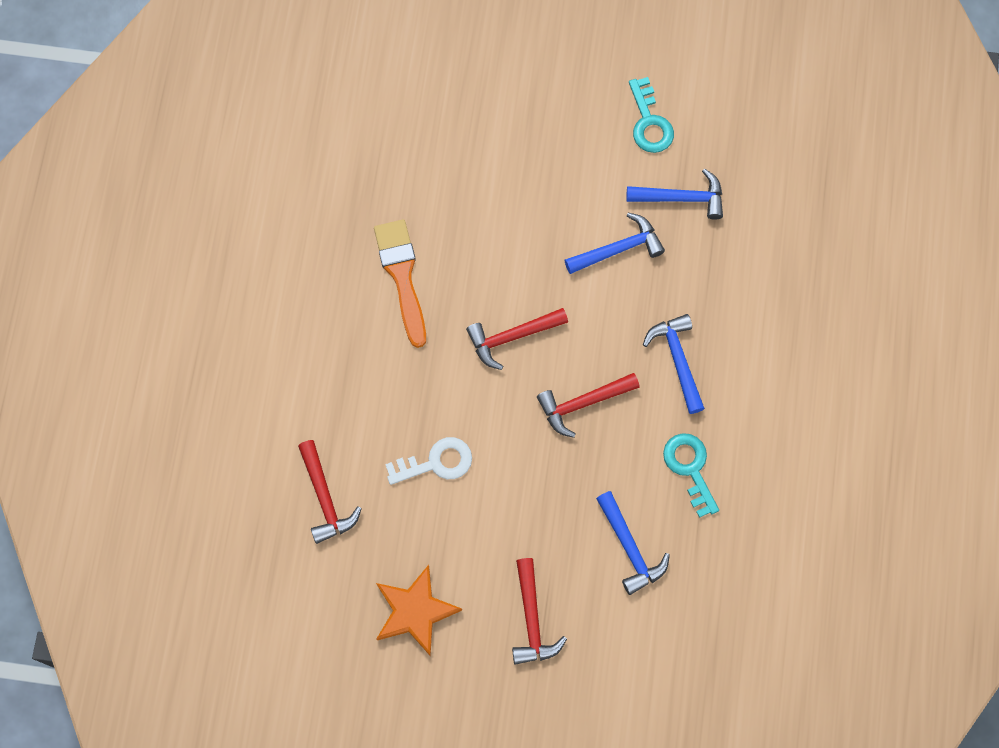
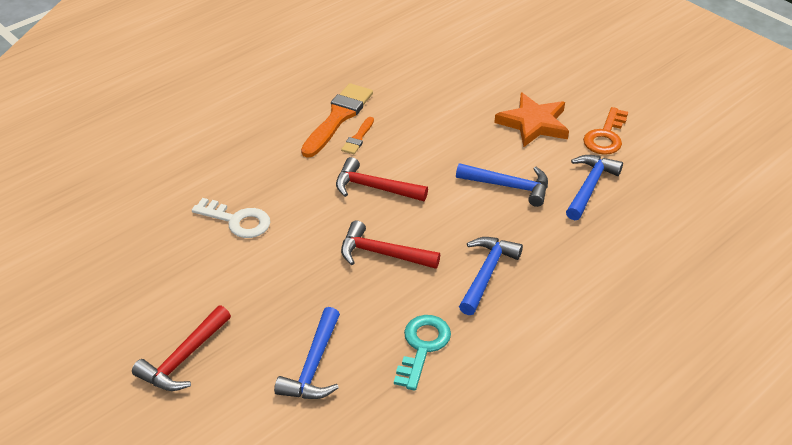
camera: 40 degrees right, 30 degrees down
(325, 498) = (142, 193): red hammer -> none
(415, 611) = (112, 293): orange star -> orange star (533, 123)
(443, 288) = (358, 138): none -> orange brush
(649, 122) = (605, 136): turquoise key -> orange key
(682, 198) = (589, 186): blue hammer -> blue hammer turned 105 degrees counterclockwise

